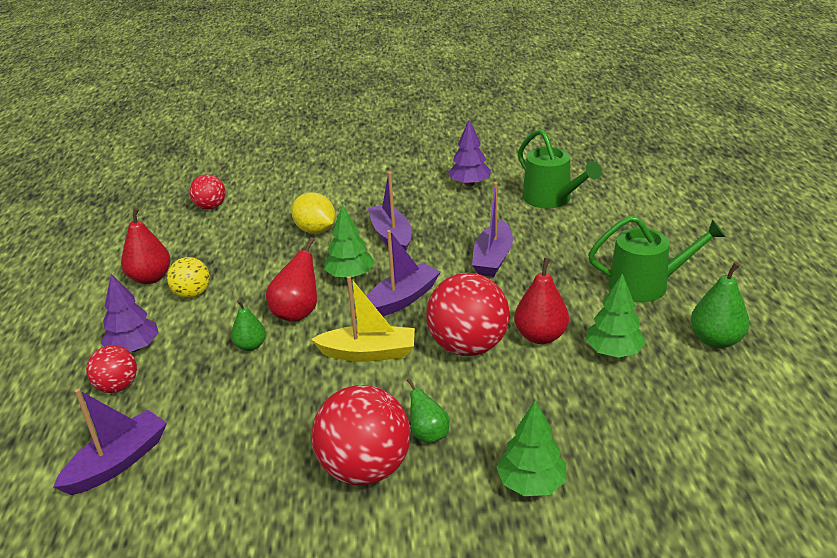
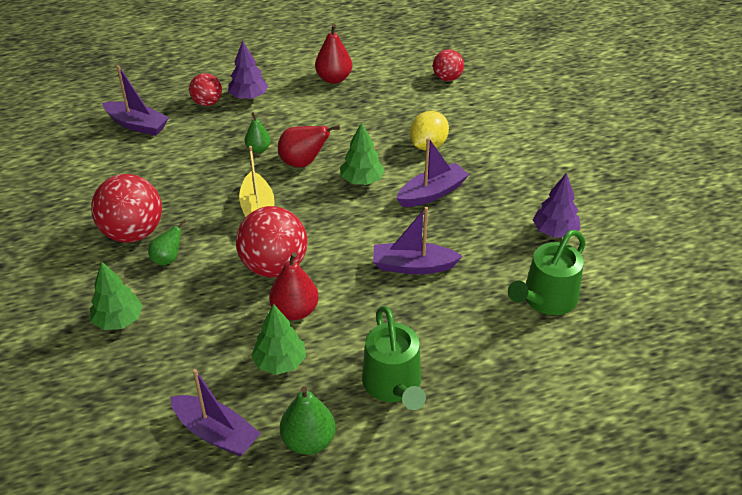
camera: 75 degrees right, 10 degrees up
(192, 294) = (317, 104): yellow ball -> none
(402, 299) = (333, 217): purple boat -> purple boat (216, 433)

